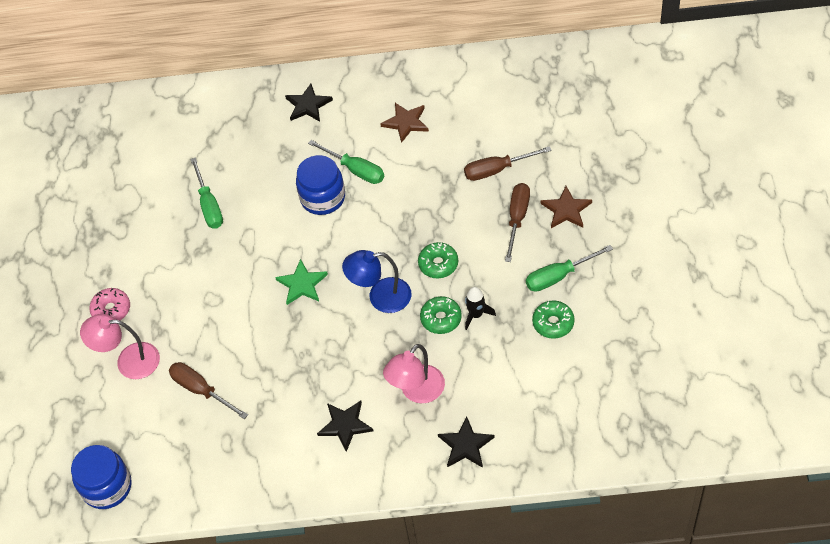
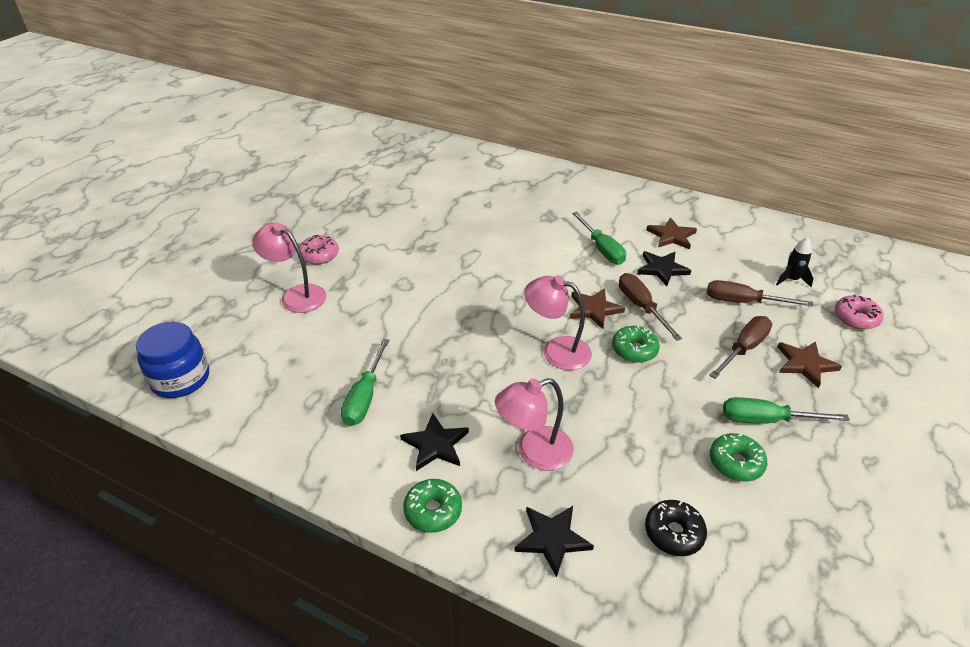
camera: 25 degrees right, 15 degrees down
(201, 390) = (331, 345): brown screwdriver -> brown screwdriver (641, 307)
(209, 205) = (458, 223): green screwdriver -> green screwdriver (365, 397)
(302, 284) = (490, 307): green star -> none
(308, 105) = (591, 195): black star -> black star (662, 269)
(323, 198) = (558, 256): blue jar -> none
(380, 297) = (556, 350): blue lamp -> pink lamp
(386, 240) = (594, 309): none -> brown star
(441, 319) = (606, 397): green donut -> green donut (433, 511)
(476, 315) = (648, 412): black rocket -> black rocket (791, 280)
(537, 397) = (673, 533): none -> black donut
(586, 142) = (855, 318): none -> pink donut

